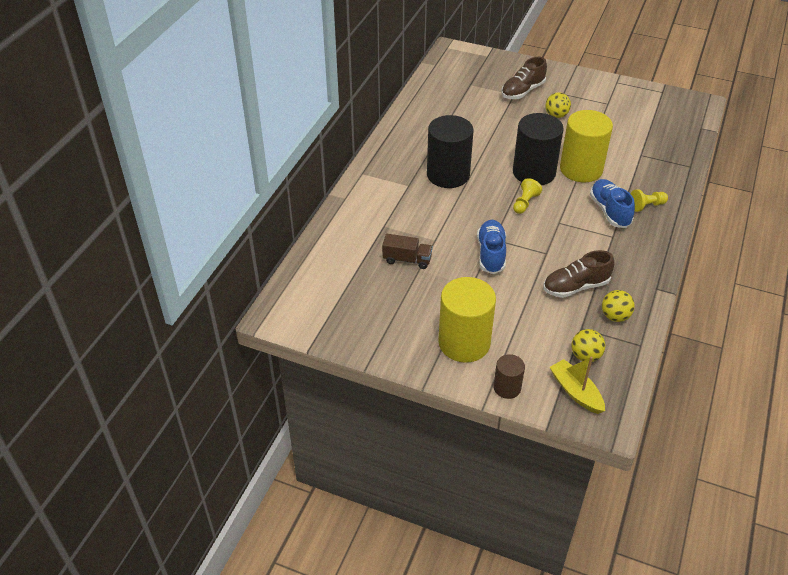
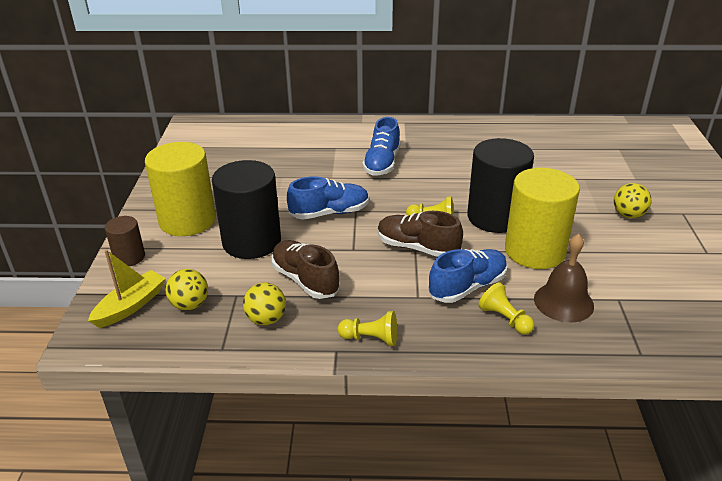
camera: 70 degrees right, 10 degrees down
(407, 259) = (293, 168): brown truck -> none
(427, 205) = (382, 163): none -> blue shoe
(448, 174) = (442, 165): black cylinder -> black cylinder (251, 242)
(522, 91) = (649, 183): brown shoe -> brown shoe (417, 248)
(637, 176) = (563, 302): none -> brown bell
(649, 269) = (371, 338): none -> yellow pawn

